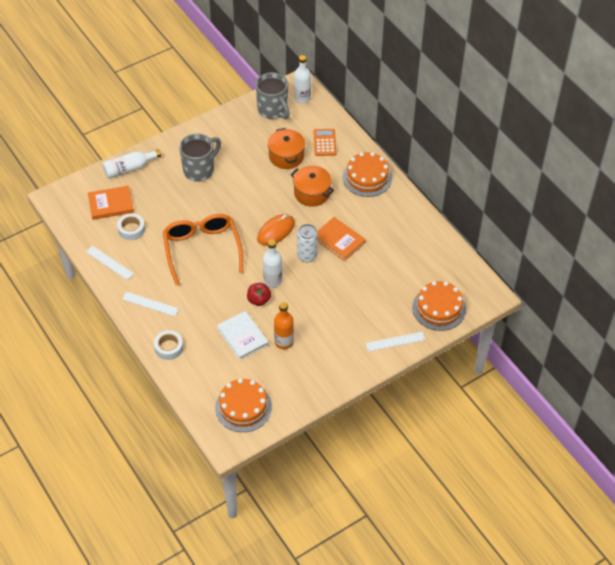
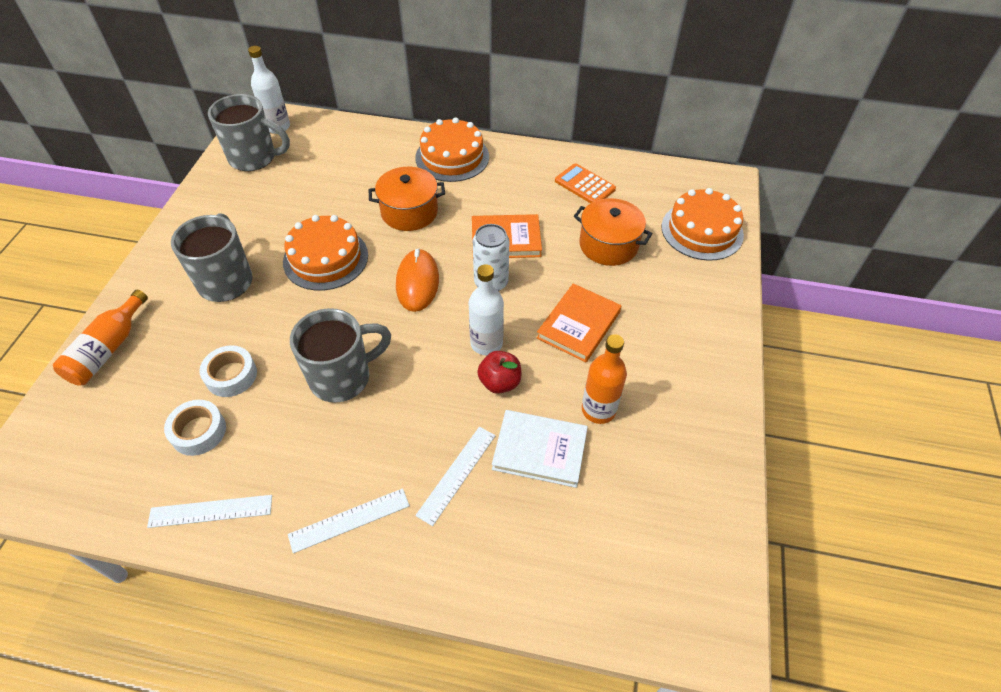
camera: 45 degrees left, 0 degrees up
(111, 204) = (124, 420): orange book -> orange book (578, 325)
(129, 168) = (108, 349): white bottle -> orange bottle
(169, 347) = (455, 564): white tape -> white tape (231, 375)
(202, 249) = (343, 377): orange glasses -> grey mug
(243, 407) = (667, 554): orange cake -> orange cake (325, 258)
(286, 156) = (329, 194): orange pot -> orange pot (608, 245)
(324, 143) = (359, 153): orange calculator -> orange calculator (585, 185)
(395, 341) = (713, 300): white ruler -> white ruler (457, 474)

